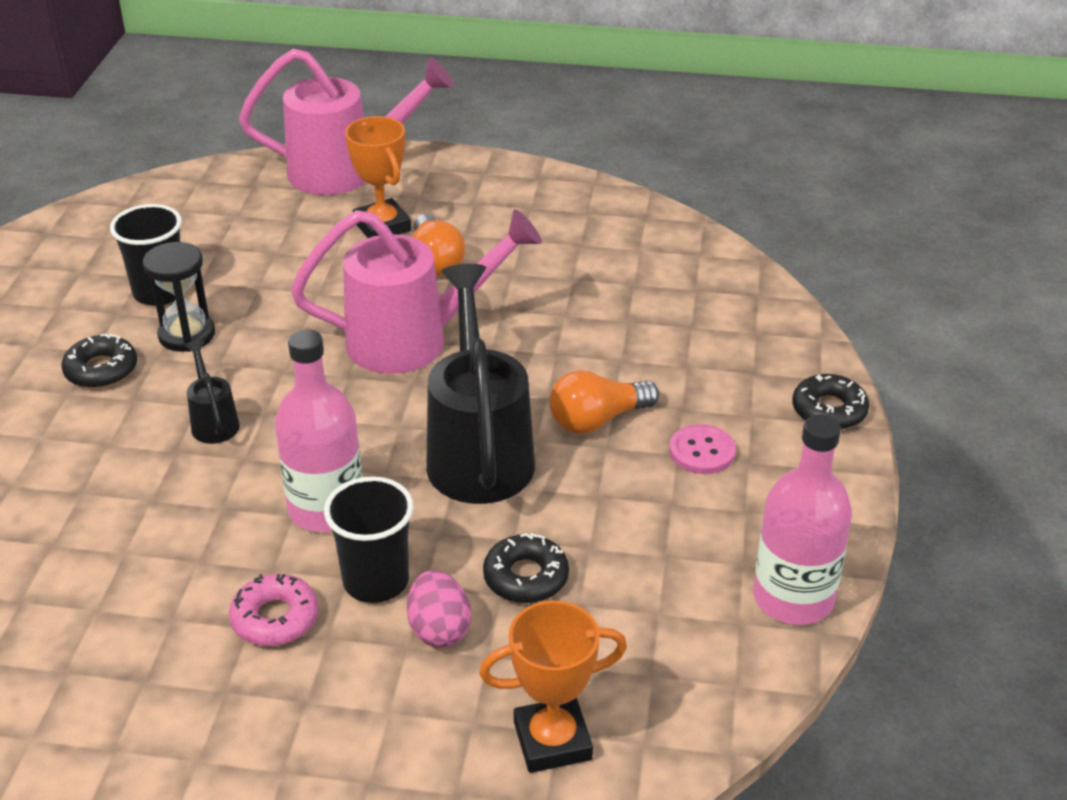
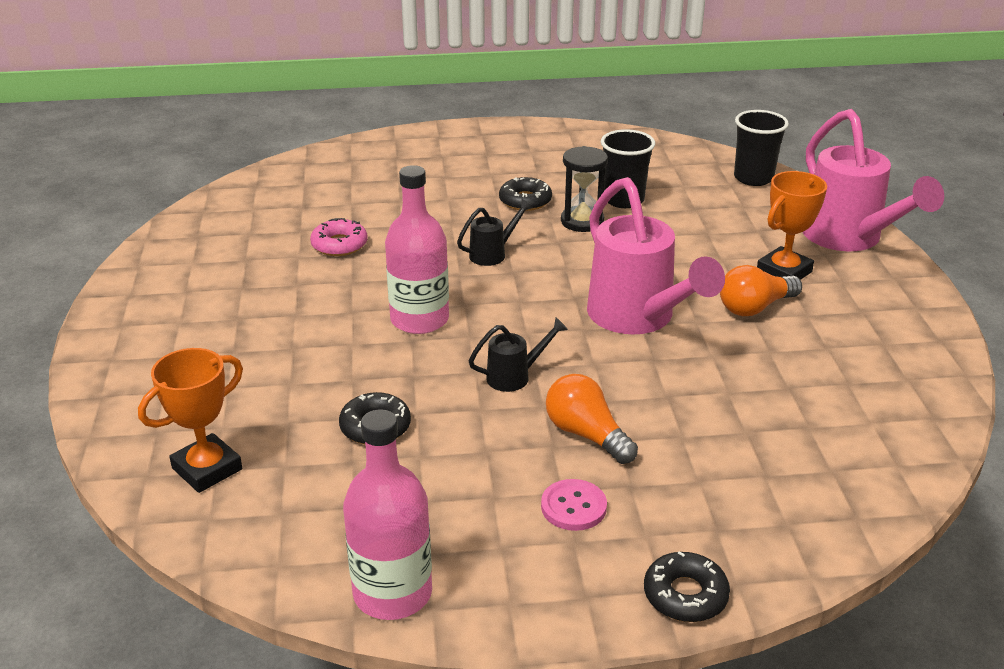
camera: 75 degrees right, 5 degrees down
(275, 618) = (305, 322): pink donut -> pink donut (339, 245)
(376, 581) = (351, 356): black cup -> black cup (753, 178)
(439, 629) = (309, 394): pink egg -> none
(479, 450) = (515, 376): black watering can -> black watering can, size x0.45
(552, 741) = (207, 469): orange trophy -> orange trophy turned 75 degrees clockwise

